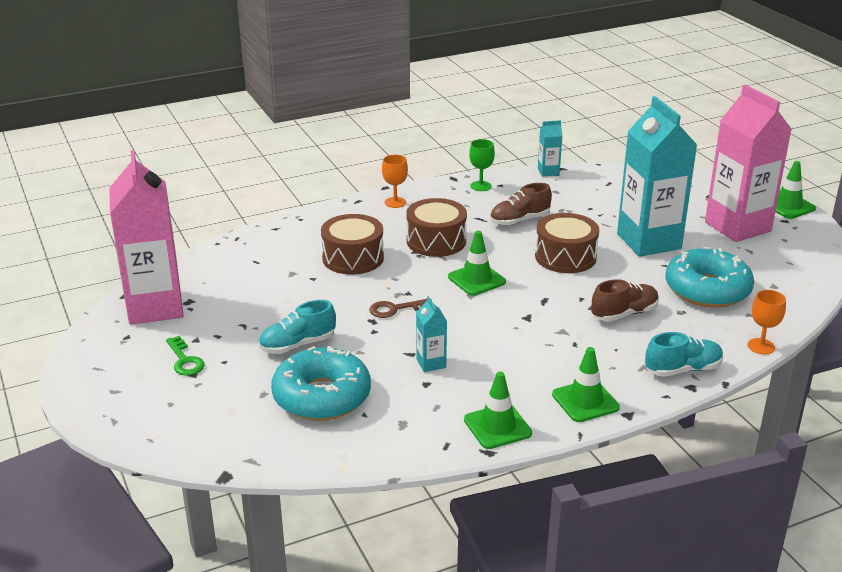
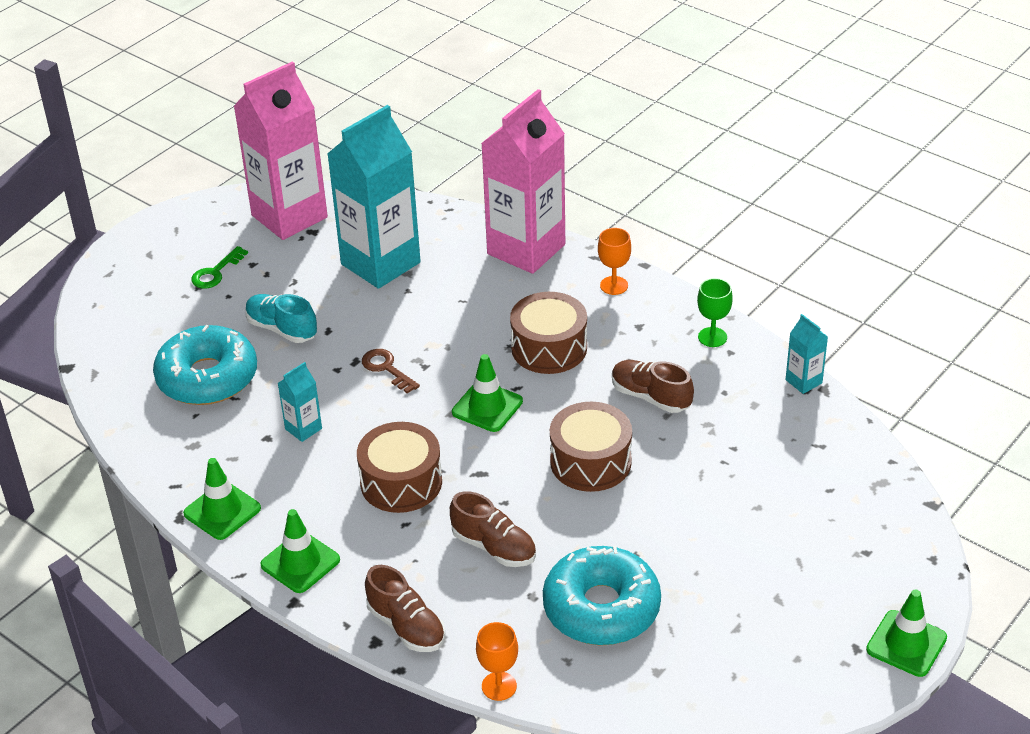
camera: 65 degrees right, 10 degrees up
(353, 258) = (467, 301): brown drum -> brown drum (401, 482)
(648, 241) = (686, 524): turquoise carton -> turquoise carton (380, 263)
(683, 369) = (406, 626): turquoise shoe -> brown shoe
(737, 227) = (796, 602): pink carton -> pink carton (526, 249)

